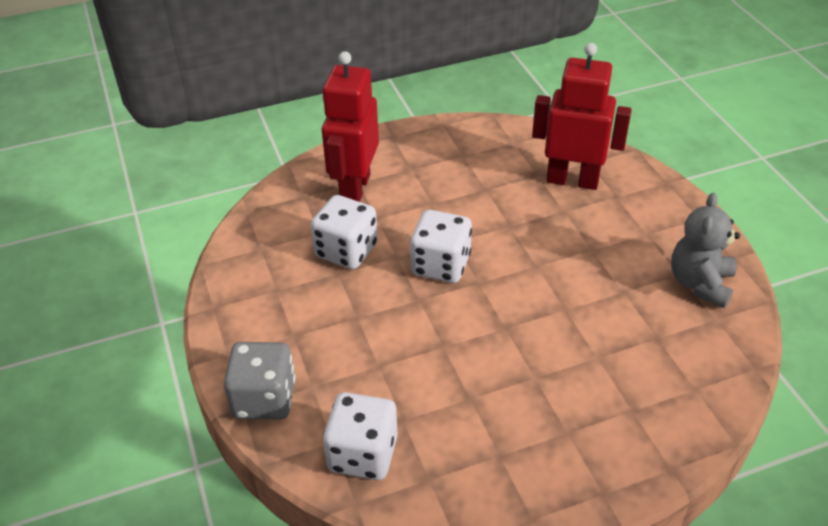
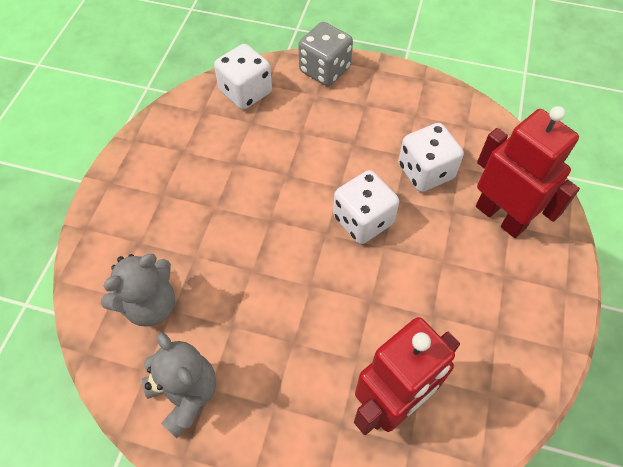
camera: 125 degrees right, 15 degrees up
(671, 355) = (150, 305): none -> grey teddy bear

